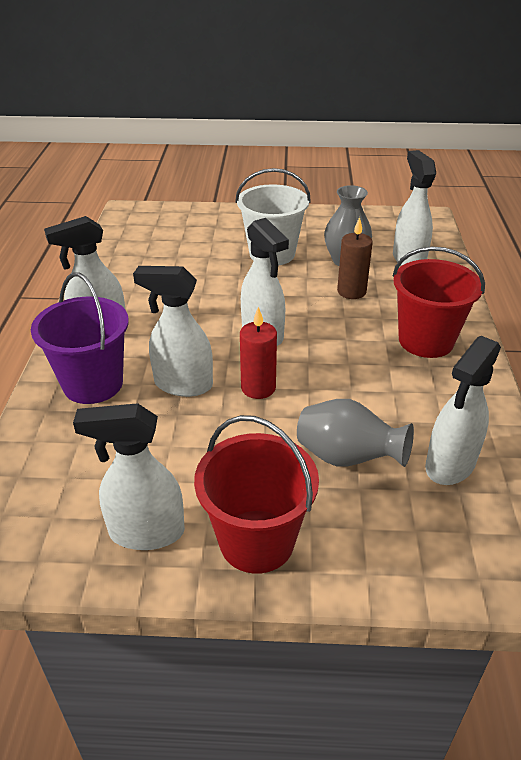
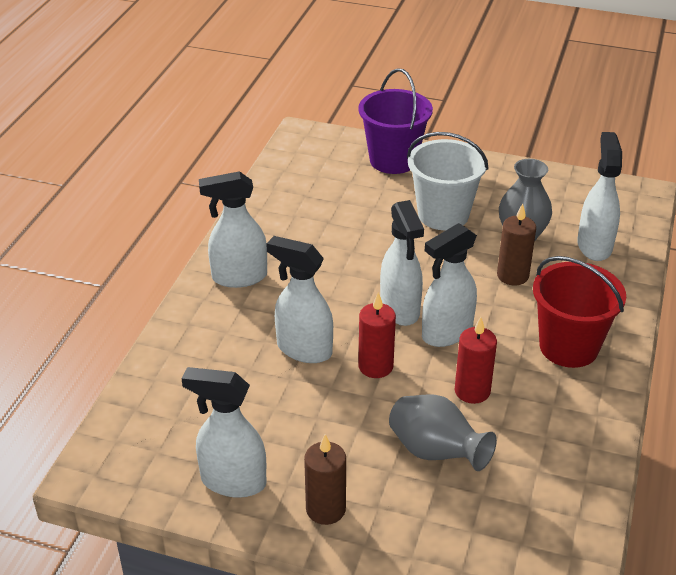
camera: 15 degrees right, 0 degrees up
(93, 384) = (219, 333): purple bucket -> purple bucket (393, 160)
(257, 541) = (325, 509): red bucket -> brown candle
(357, 394) = (472, 391): none -> red candle
(449, 465) = (532, 479): white spray bottle -> white spray bottle (446, 333)

